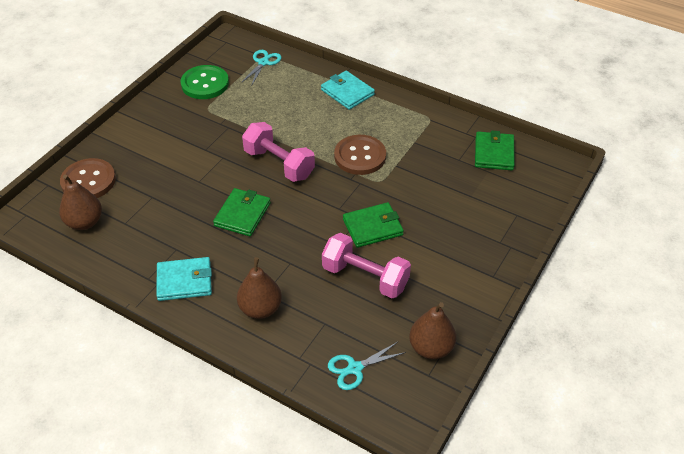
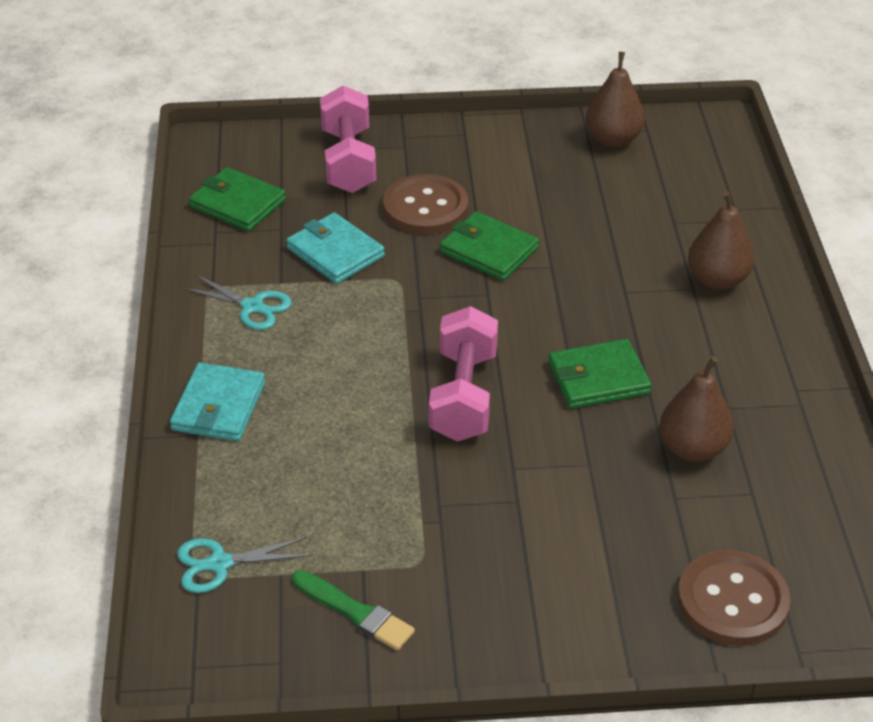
camera: 125 degrees left, 5 degrees down
(84, 222) = (804, 540): brown pear -> brown pear (693, 448)
(184, 281) = (762, 366): turquoise wallet -> turquoise wallet (335, 252)
(205, 84) = (354, 612): green button -> green brush
(355, 368) = (701, 177): turquoise scissors -> turquoise scissors (252, 307)
(360, 156) = (364, 321): brown button -> brown button (425, 207)
(365, 277) = (575, 222): pink dumbbell -> pink dumbbell (348, 161)
(494, 153) = (238, 203): green wallet -> green wallet turned 60 degrees clockwise

